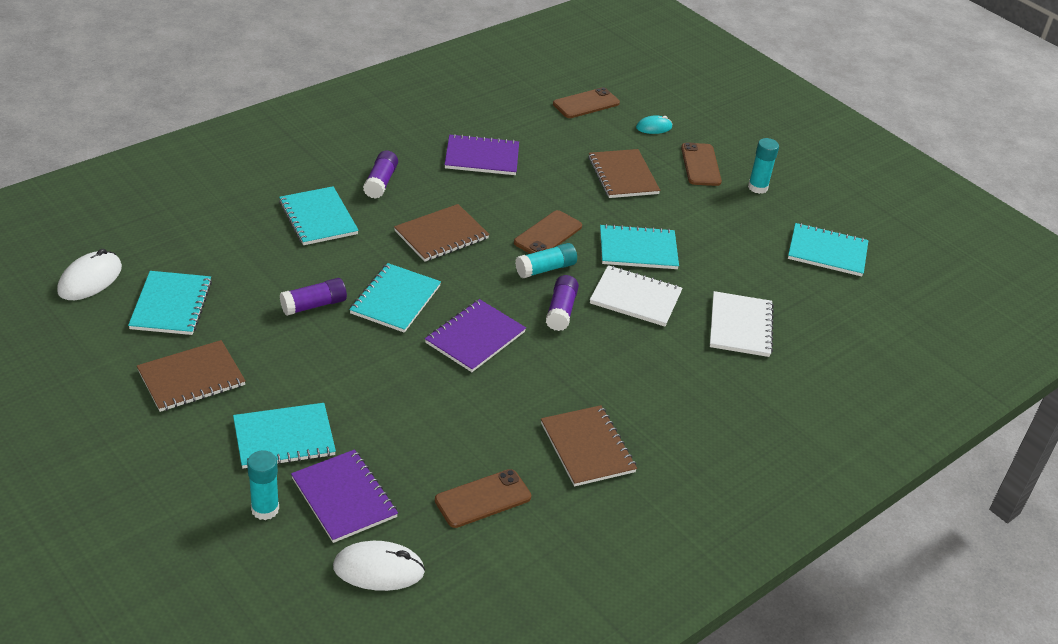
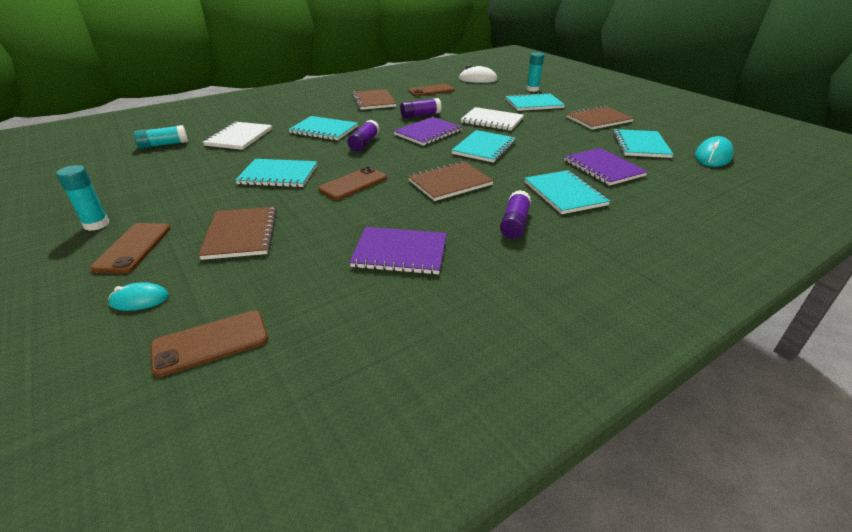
camera: 170 degrees left, 5 degrees down
(90, 279) = (713, 156): white mouse -> turquoise mouse
(314, 305) = (541, 145): purple glue stick -> purple glue stick (420, 115)
(344, 497) = (497, 91): purple notebook -> purple notebook (603, 168)
(545, 269) = (365, 163): turquoise glue stick -> turquoise glue stick (163, 145)
(635, 298) = (304, 149): white notebook -> white notebook (492, 121)
(827, 252) = (107, 174): turquoise notebook -> turquoise notebook (324, 130)

